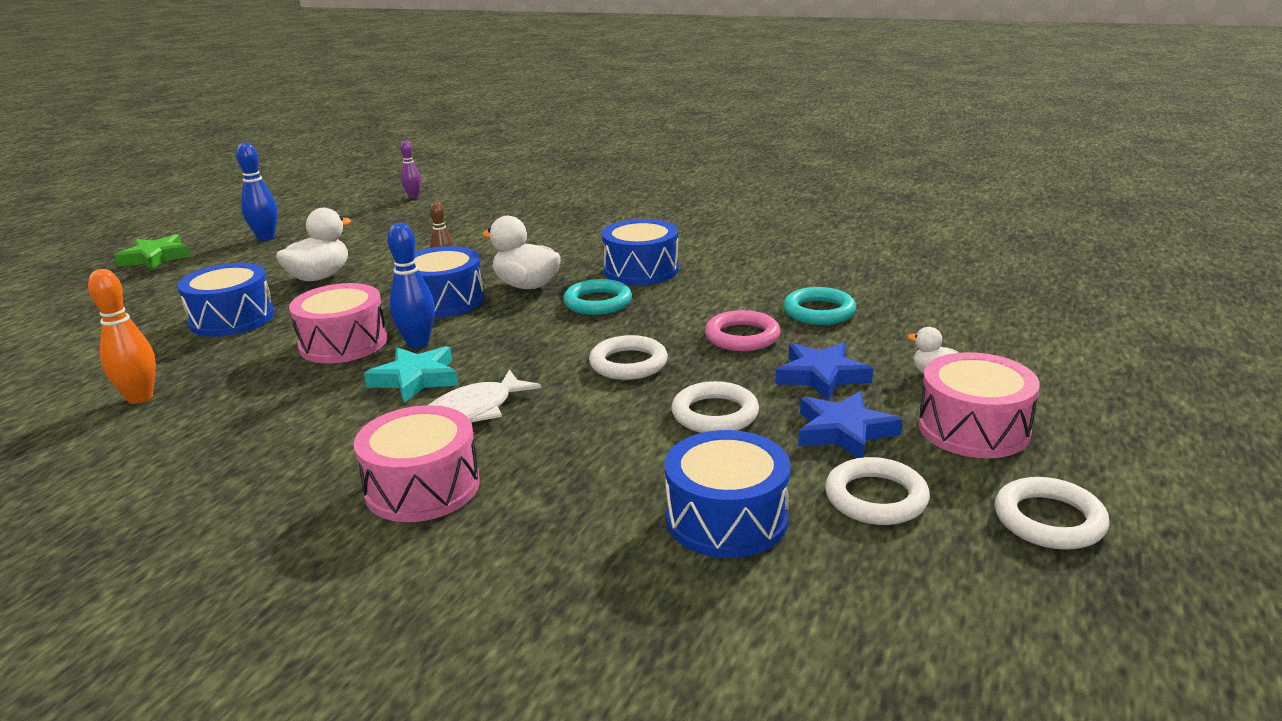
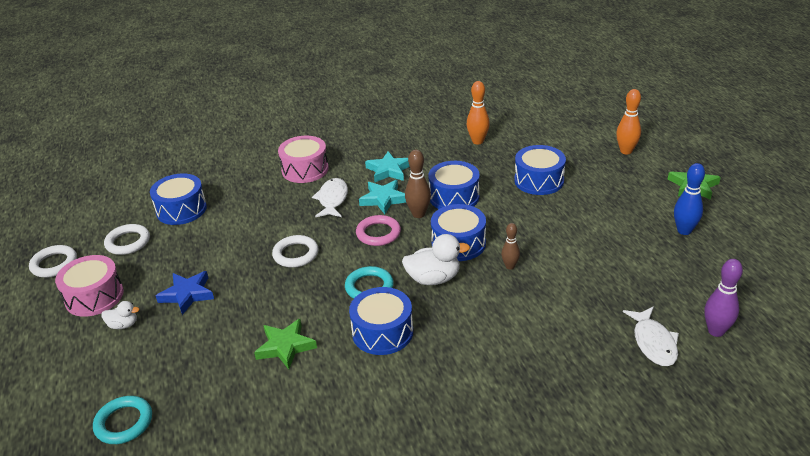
camera: 140 degrees right, 10 degrees up
(86, 306) = (626, 151): none -> orange bowling pin
(319, 277) = (565, 222): white duck -> none
(326, 416) = (388, 170): none -> turquoise star
(343, 343) = (454, 197): pink drum -> blue drum
(413, 196) = (716, 331): purple bowling pin -> purple bowling pin, size x1.53
(418, 343) = (418, 214): blue bowling pin -> brown bowling pin
(462, 204) = (653, 342): none -> white fish
(715, 414) = (224, 247): white ring -> none
(742, 336) = (253, 302): pink ring -> pink ring (378, 233)
(748, 292) = (285, 346): none -> green star
(819, 311) = (222, 349): turquoise ring -> turquoise ring (124, 423)
(844, 431) = (157, 266): blue star -> none

